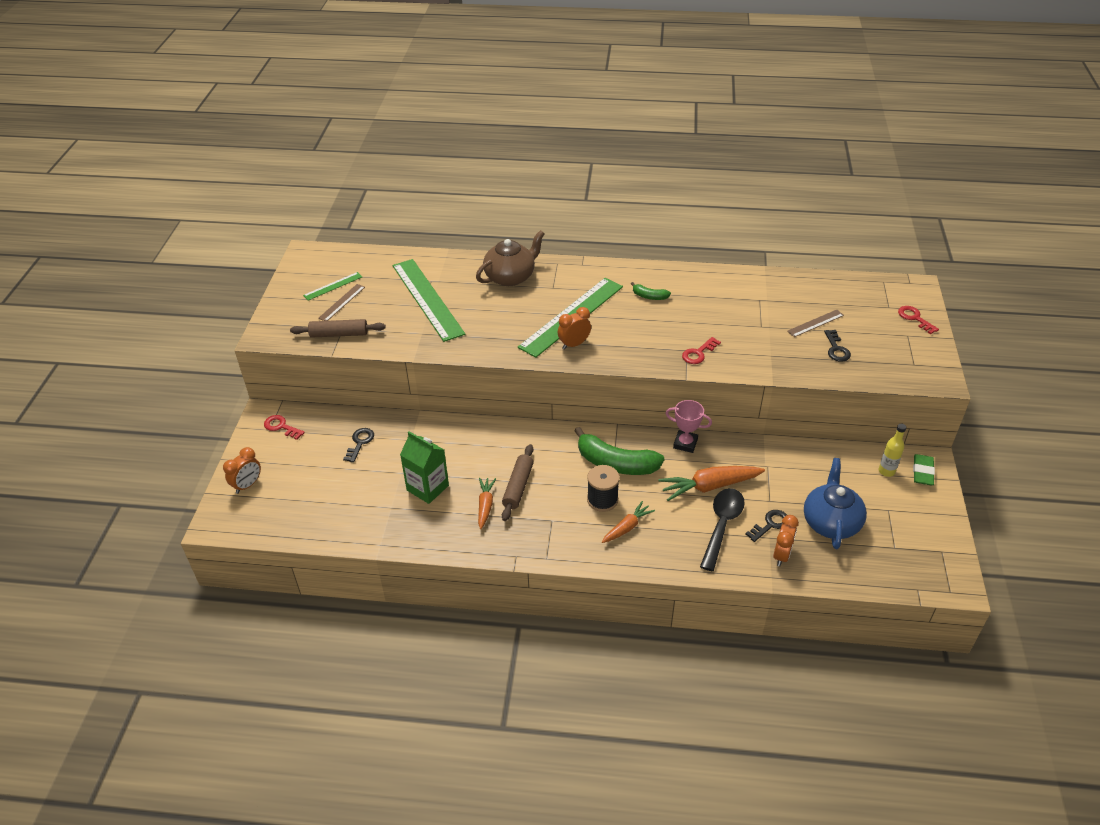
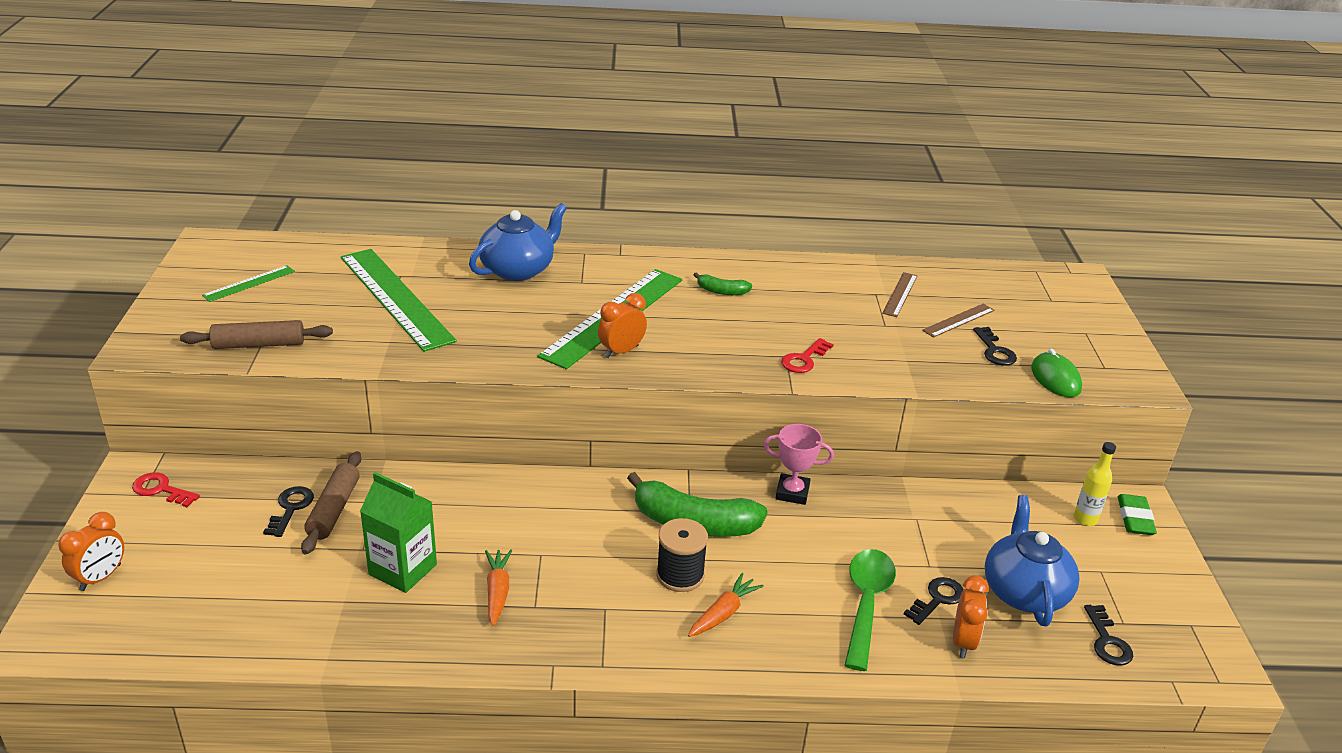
camera: 10 degrees left, 10 degrees down
(342, 302) = (263, 304): brown ruler -> brown ruler (900, 294)
(510, 277) = (518, 269): brown teapot -> blue teapot
(518, 487) = (547, 562): brown rolling pin -> brown rolling pin (334, 510)
(709, 486) = (838, 550): orange carrot -> none
(722, 525) = (866, 603): black spoon -> green spoon
(875, 373) = (1055, 379): none -> green mouse
(880, 559) = (1107, 641): none -> black key
(915, 318) = (1089, 313): red key -> none

